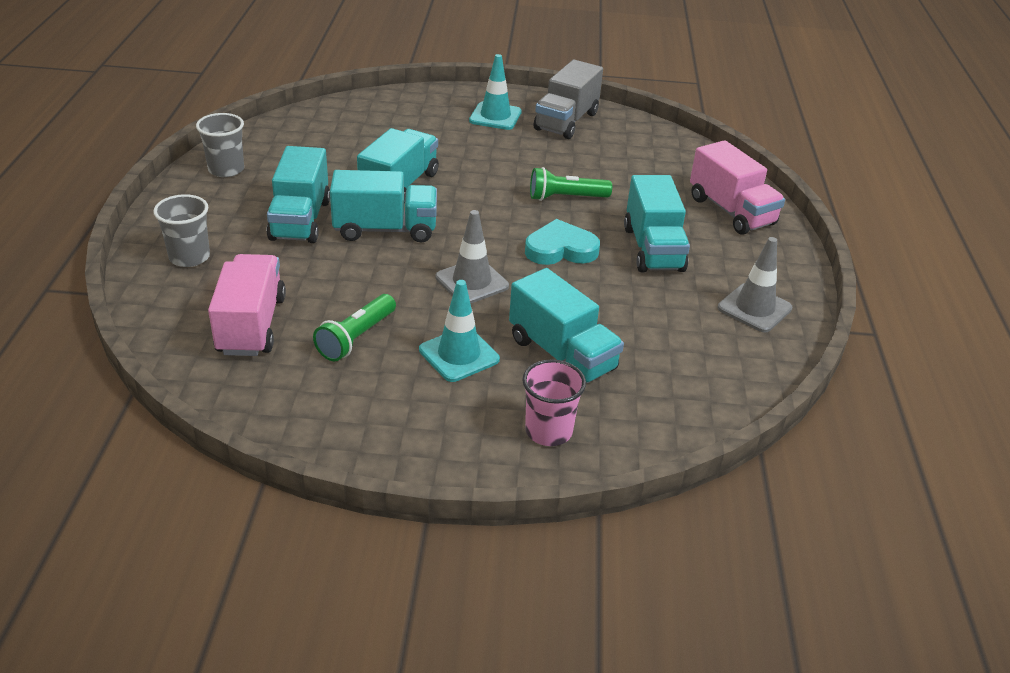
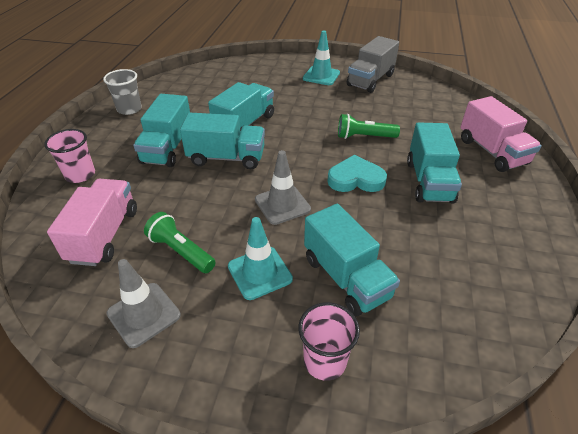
camera: 10 degrees right, 5 degrees up
(189, 257) = (80, 175): grey cup -> pink cup
(356, 338) = (181, 251): green flashlight -> green flashlight turned 90 degrees clockwise
(754, 308) = (514, 240): grey traffic cone -> grey traffic cone (144, 314)

